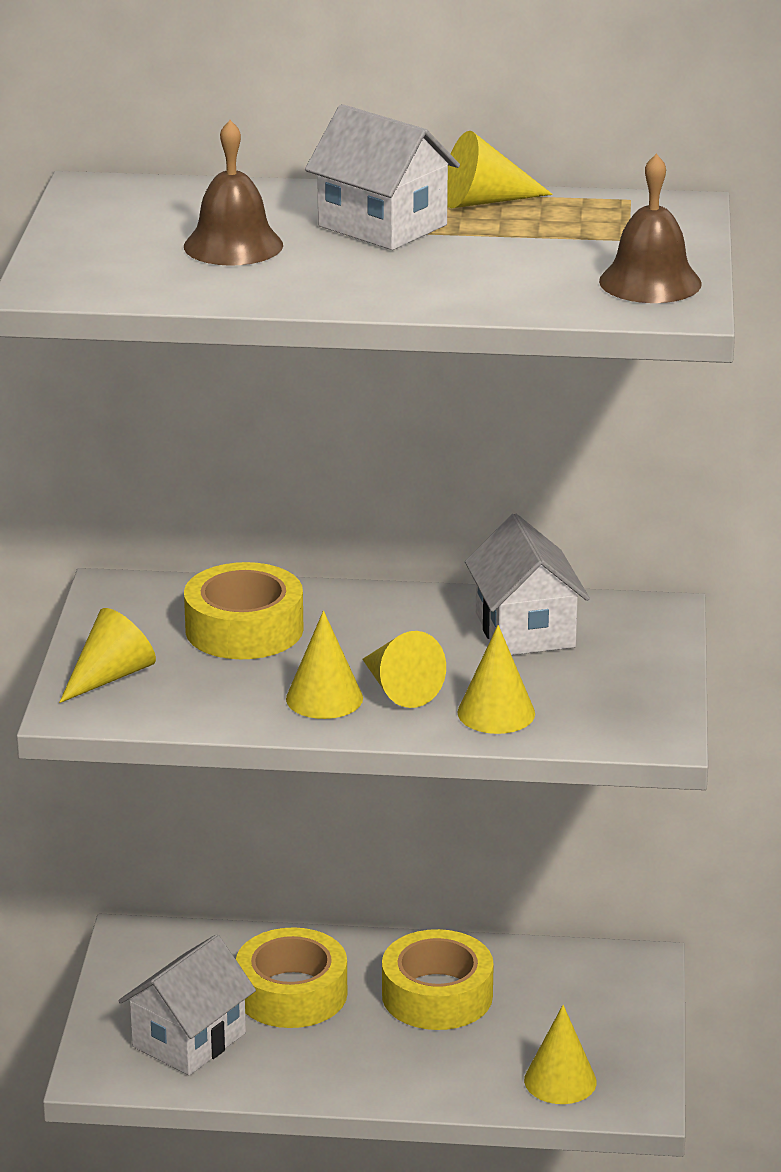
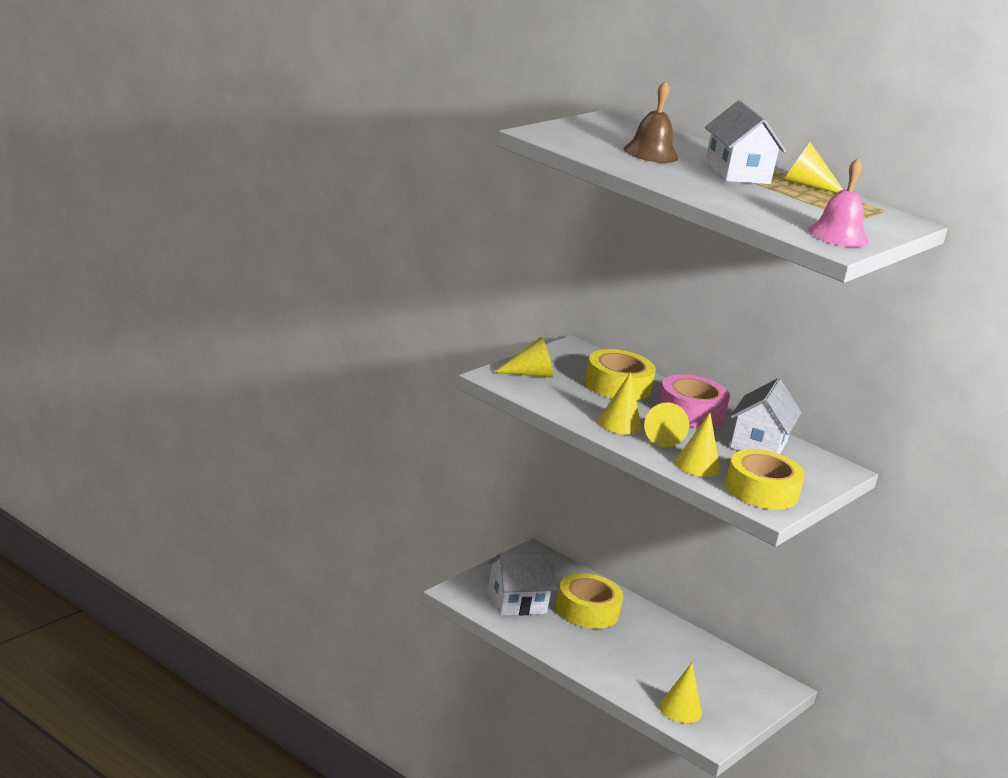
camera: 30 degrees right, 5 degrees down
(384, 621) = (691, 412): none -> pink tape
(437, 995) = (658, 646): yellow tape -> yellow tape (761, 491)
(650, 282) = (838, 235): brown bell -> pink bell

